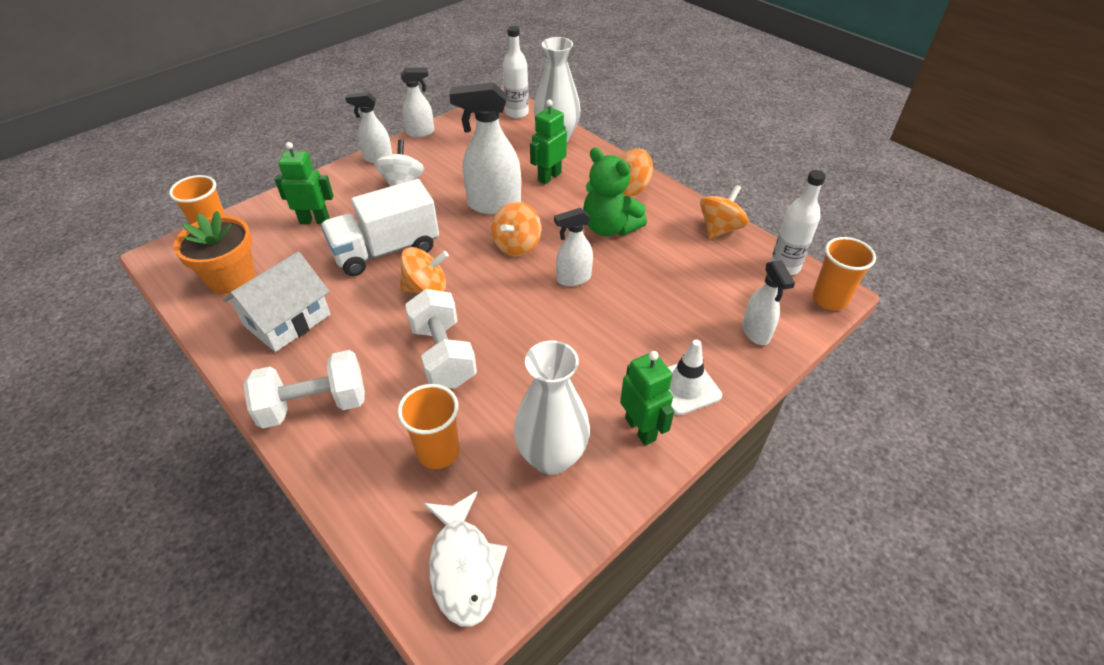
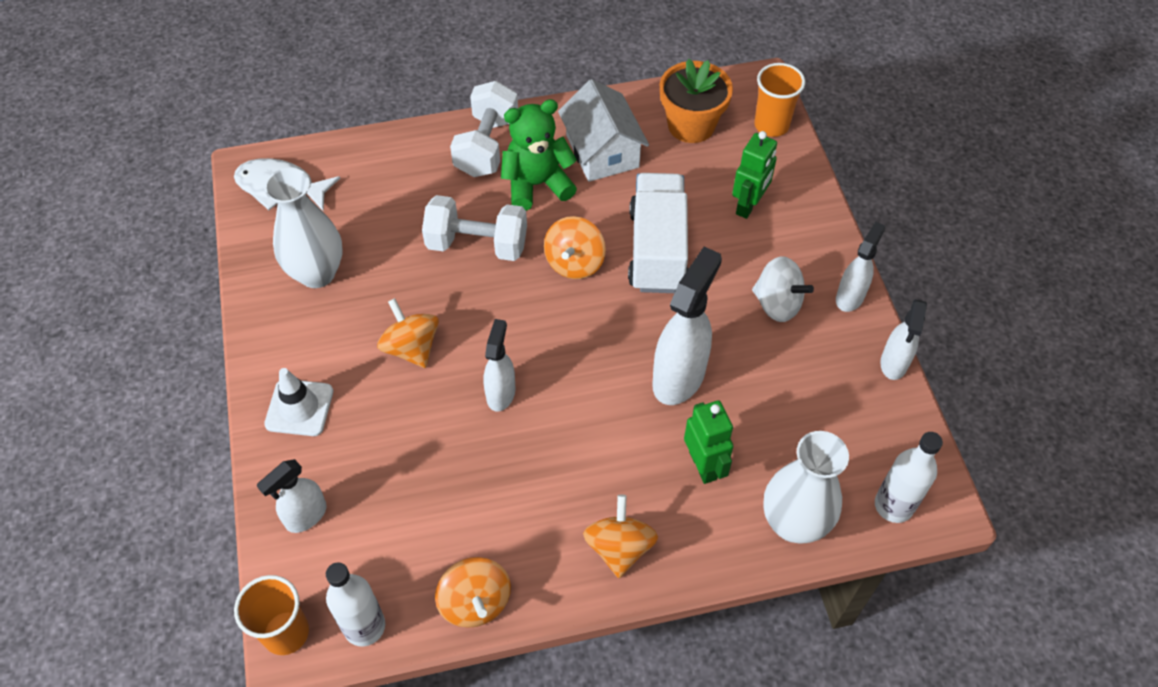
camera: 120 degrees right, 10 degrees up
(438, 451) = (381, 206): orange cup -> none
(517, 245) = (589, 367): orange spinning top -> orange spinning top (411, 347)
(609, 228) = (559, 476): green teddy bear -> green teddy bear (537, 184)
(640, 429) = (289, 347): green robot -> none
(756, 333) = (305, 516): white spray bottle -> white spray bottle turned 60 degrees counterclockwise

